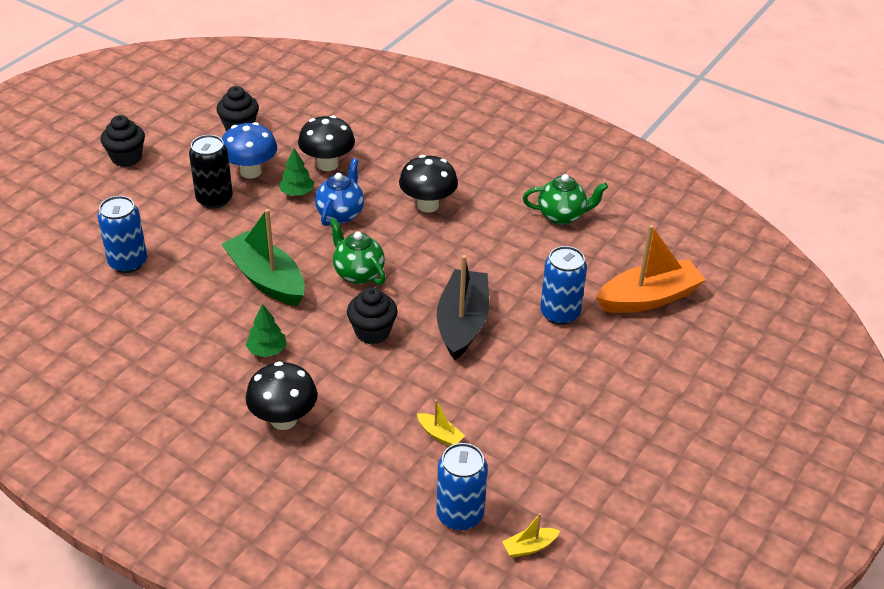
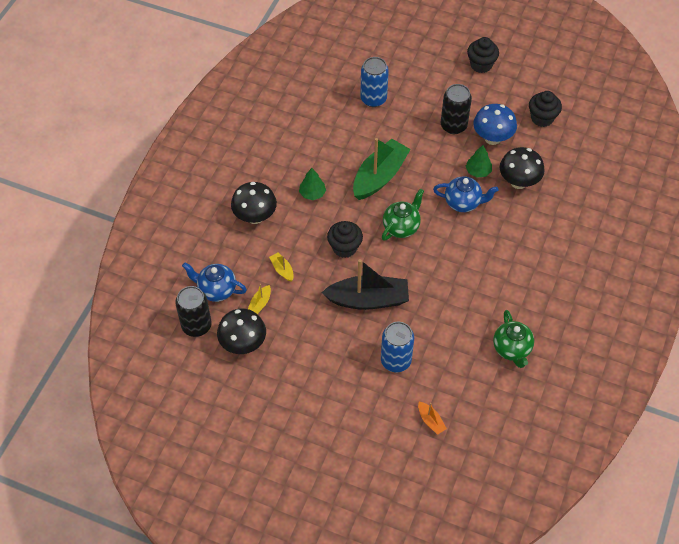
camera: 80 degrees right, 15 degrees up
(402, 482) = (216, 290): none -> blue teapot
(428, 205) = (493, 255): black mushroom -> black mushroom (243, 344)
(460, 515) = (196, 325): blue can -> black can
(529, 547) = (178, 368): yellow boat -> yellow boat (282, 270)
(648, 298) = (430, 421): orange boat -> orange boat, size x0.43

